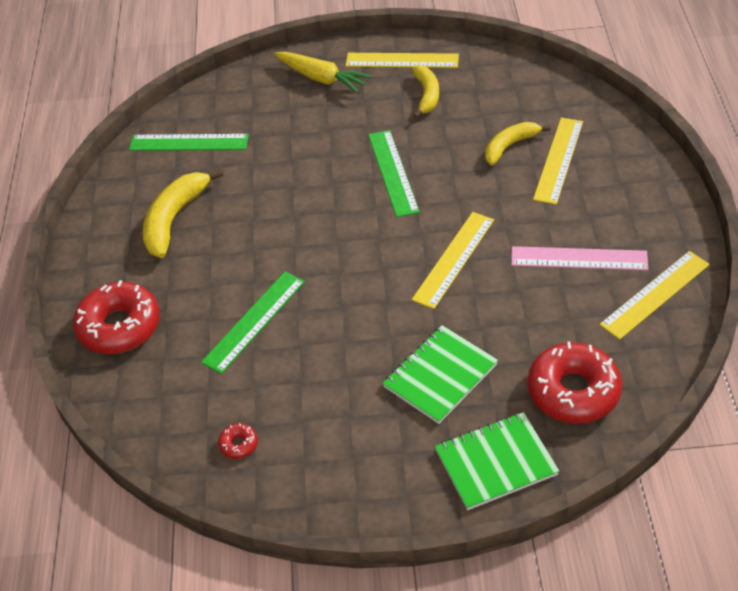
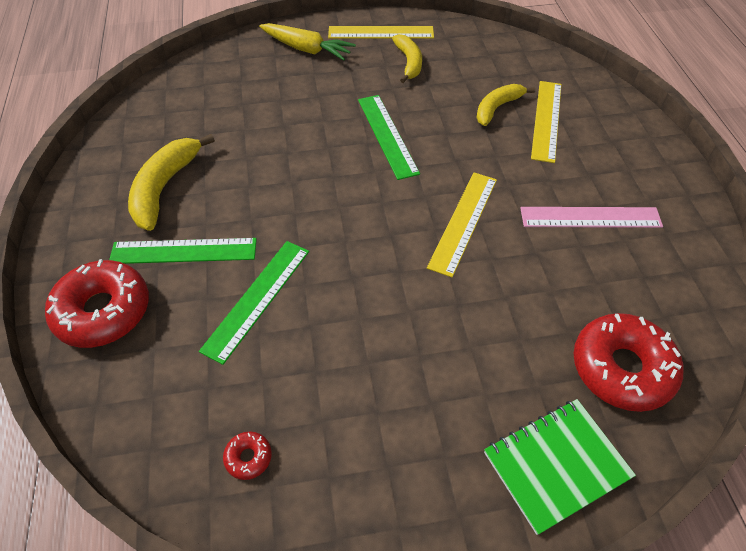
camera: 10 degrees left, 5 degrees up
(189, 142) = (178, 110): green ruler -> green ruler (184, 251)
(440, 376) = (472, 356): green notebook -> none
(655, 294) = (677, 253): yellow ruler -> none

